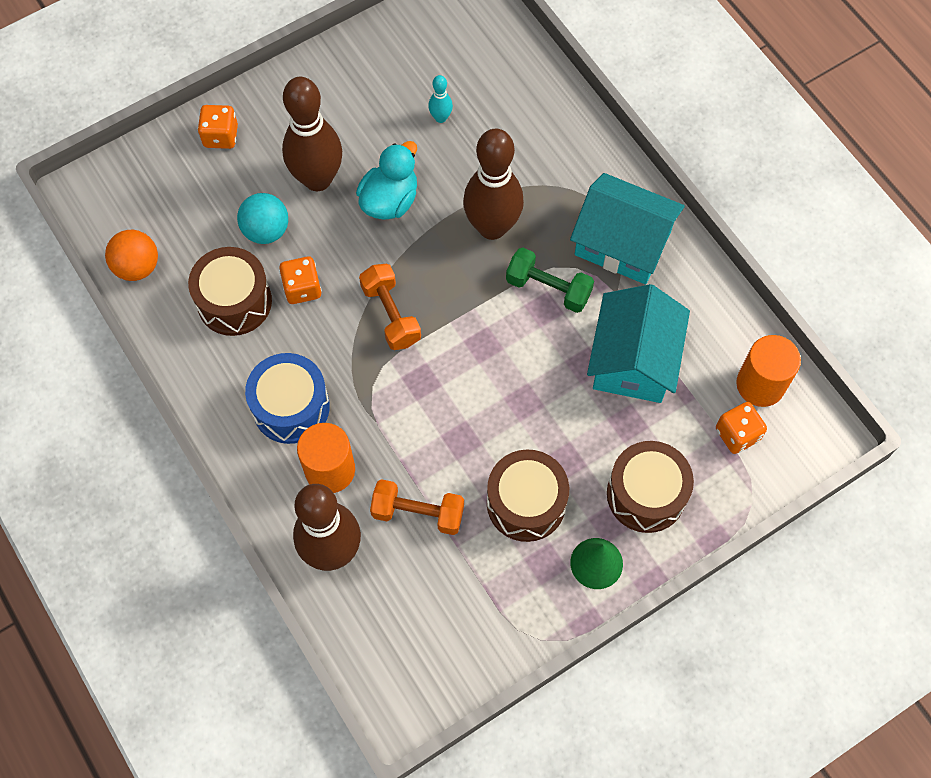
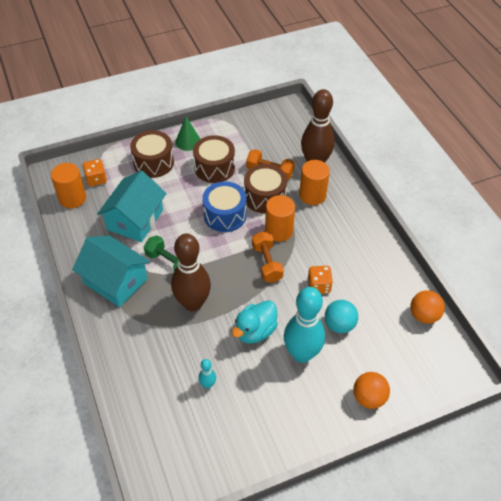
camera: 170 degrees left, 15 degrees down
(221, 136) = (368, 397): orange dice -> orange ball
(234, 301) = (361, 285): brown drum -> brown drum (264, 197)
(291, 407) = (331, 226): blue drum -> blue drum (225, 215)
(317, 179) = (302, 354): brown bowling pin -> turquoise bowling pin
(380, 380) = (279, 231): none -> orange cylinder

